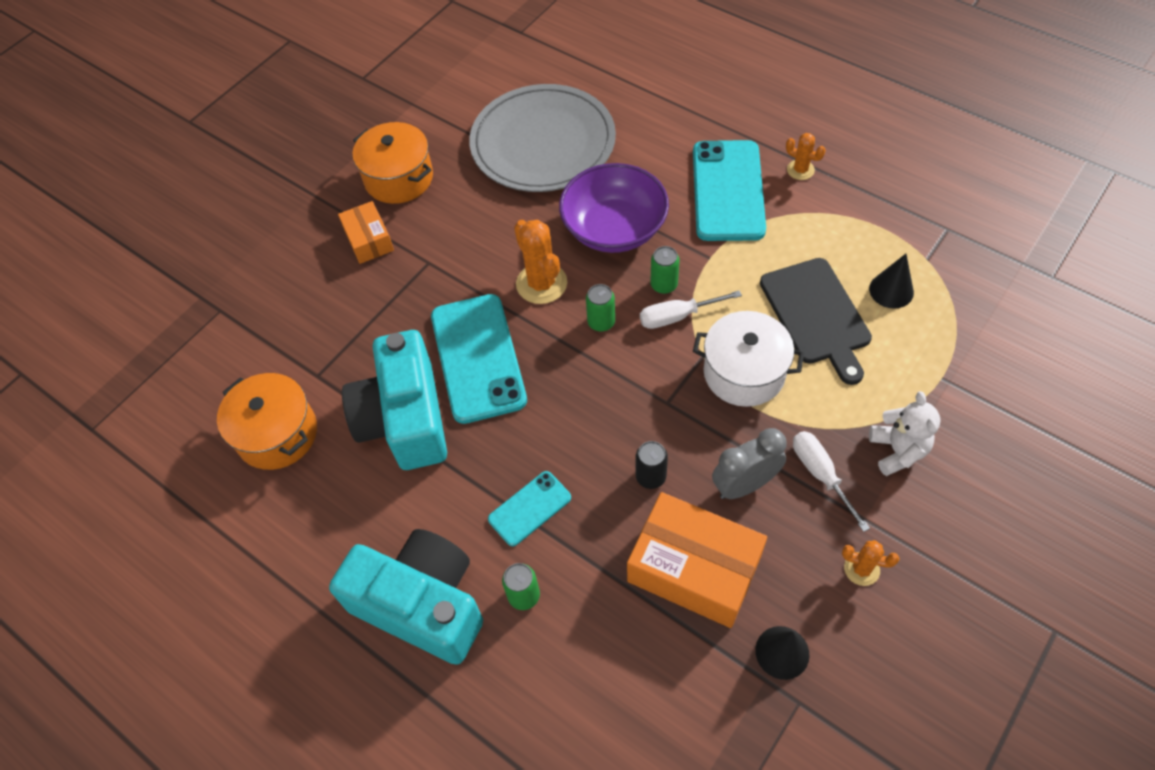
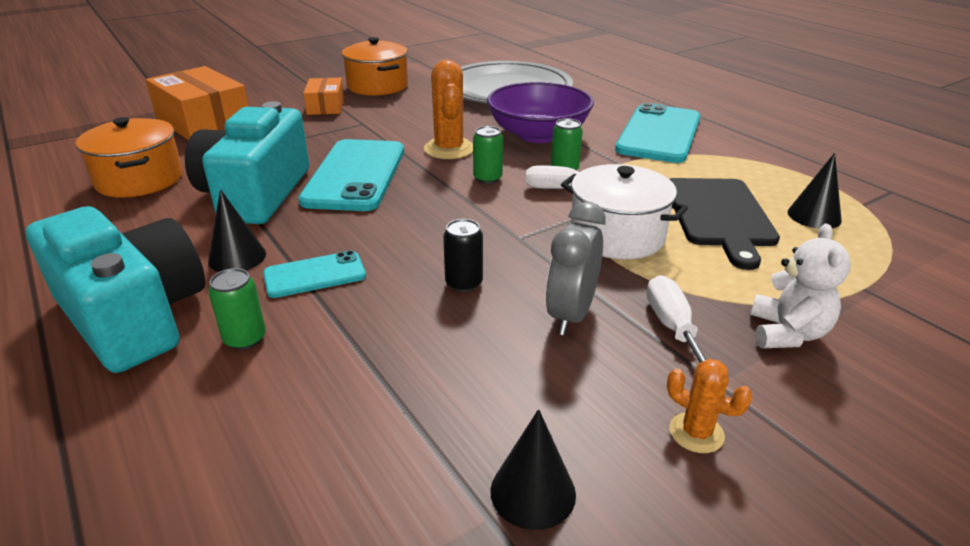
camera: 15 degrees right, 25 degrees down
(451, 509) = (237, 257): none -> black cone
(694, 569) = (462, 370): orange box -> orange box (204, 122)
(744, 485) = (571, 315): grey clock -> grey clock turned 60 degrees counterclockwise
(800, 170) = (737, 135): orange cactus -> none

